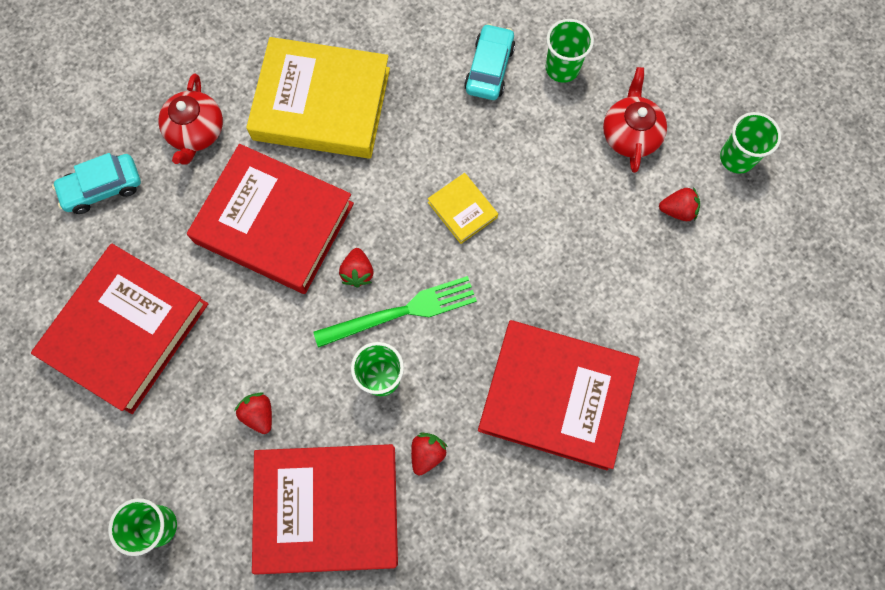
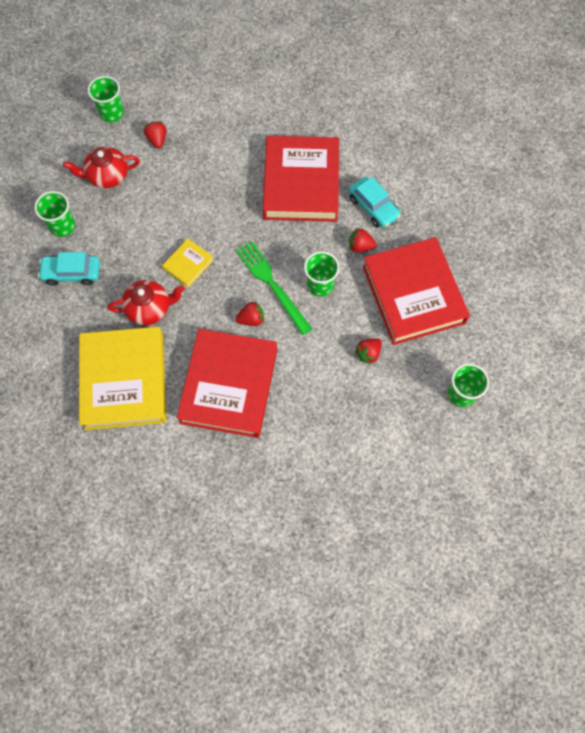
camera: 105 degrees left, 5 degrees down
(102, 188) = (232, 523): turquoise car -> turquoise car (373, 207)
(127, 330) = (338, 463): red book -> none
(196, 132) = (168, 467): red teapot -> red teapot (149, 308)

